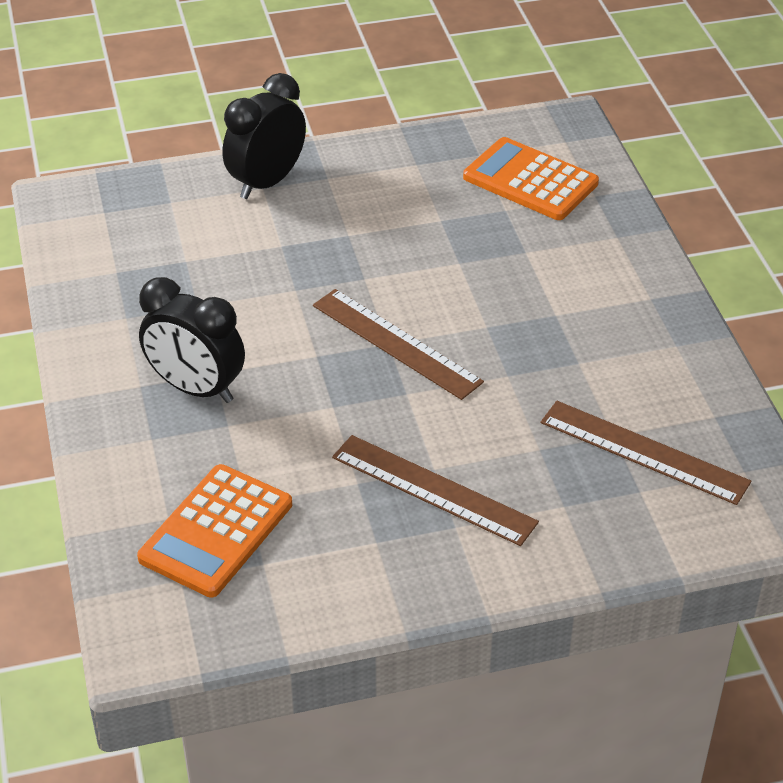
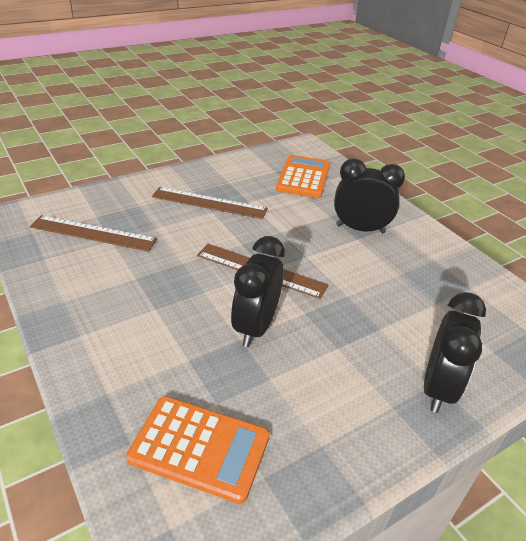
camera: 160 degrees right, 5 degrees down
(435, 271) = (255, 327): none -> black clock

